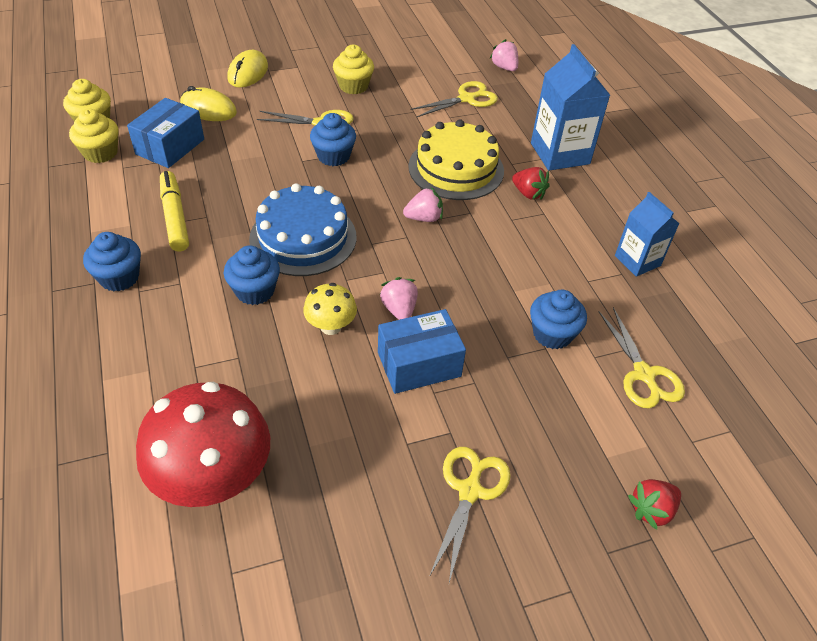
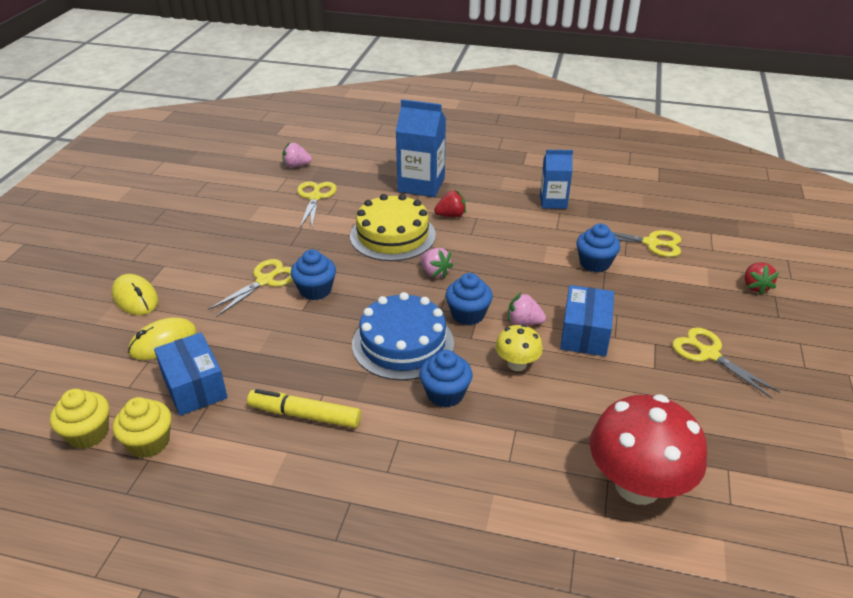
camera: 55 degrees left, 10 degrees down
(119, 277) = (358, 480): blue cupcake -> blue cupcake (468, 314)
(353, 86) = (232, 245): yellow cupcake -> none
(424, 218) = (435, 272): pink strawberry -> pink strawberry turned 120 degrees clockwise

